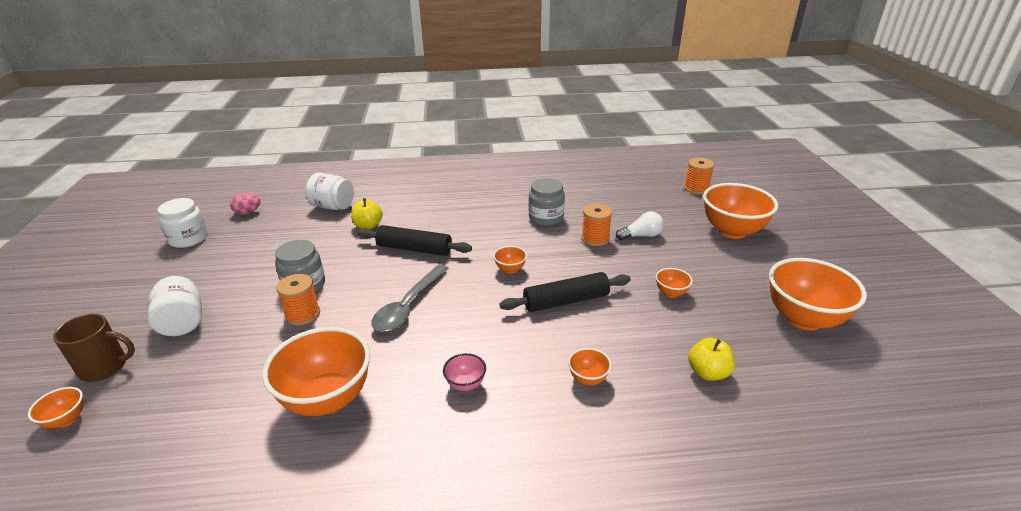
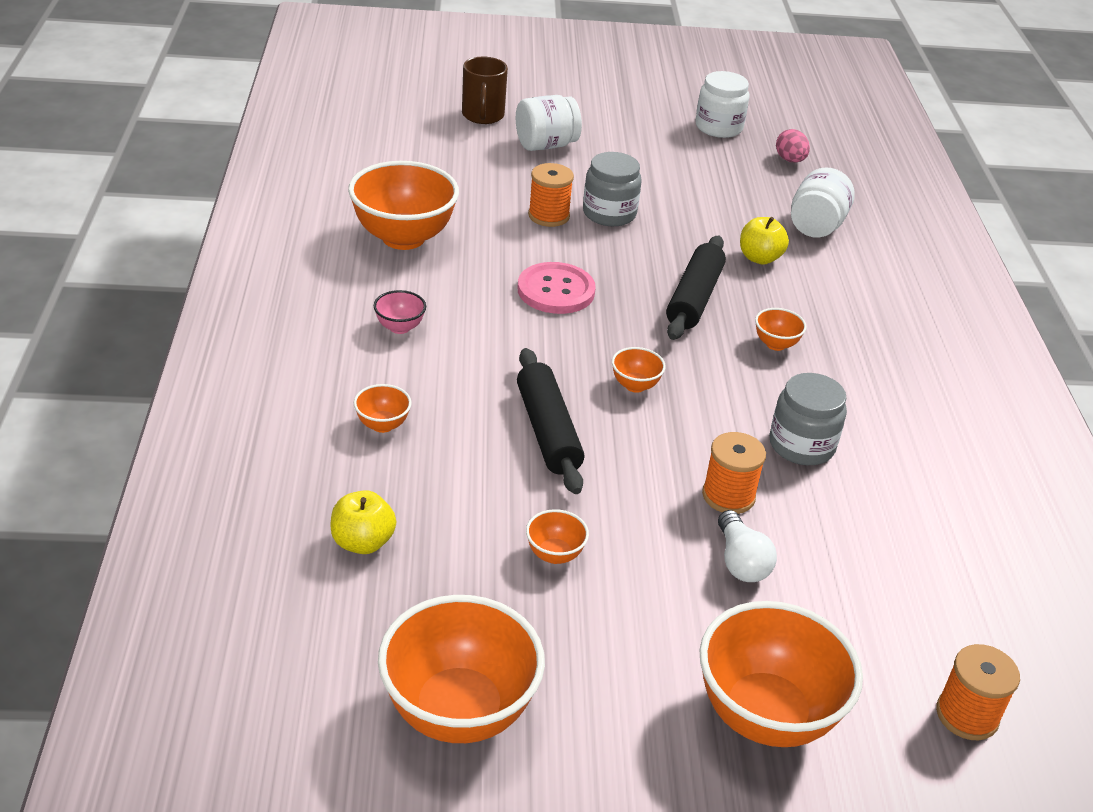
camera: 90 degrees right, 5 degrees up
(66, 420) = (417, 111): orange bowl -> orange bowl (775, 344)
(408, 306) = (556, 290): grey spoon -> pink button

